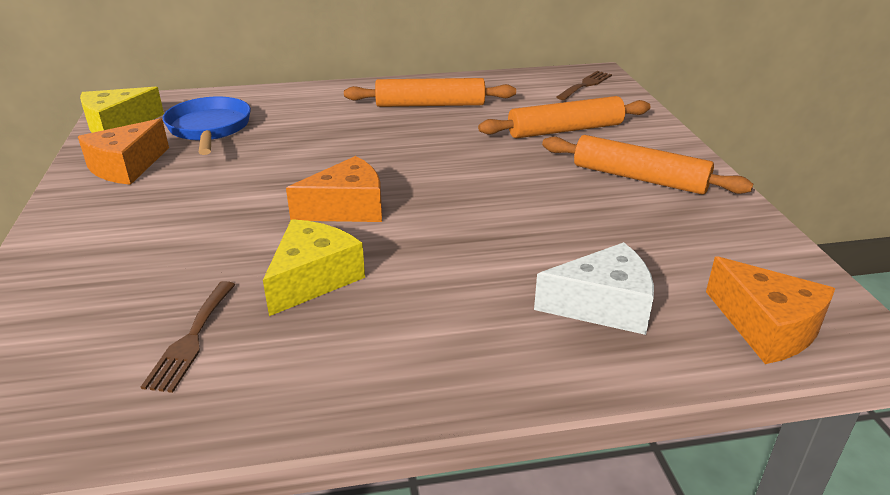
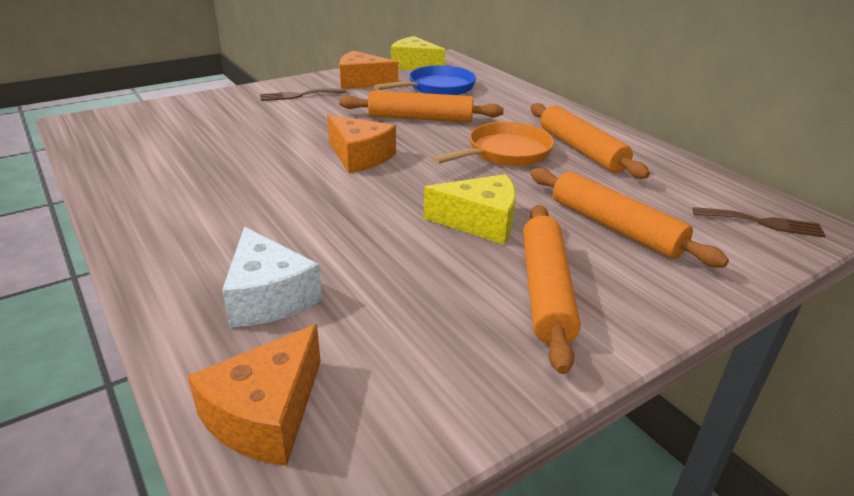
camera: 65 degrees right, 0 degrees up
(191, 339) = (178, 149): brown fork -> brown fork (299, 95)
(283, 156) = (420, 118): none -> orange rolling pin
(313, 279) = (256, 167): yellow cheese -> yellow cheese (480, 222)
(407, 136) = (504, 153): none -> orange pan

